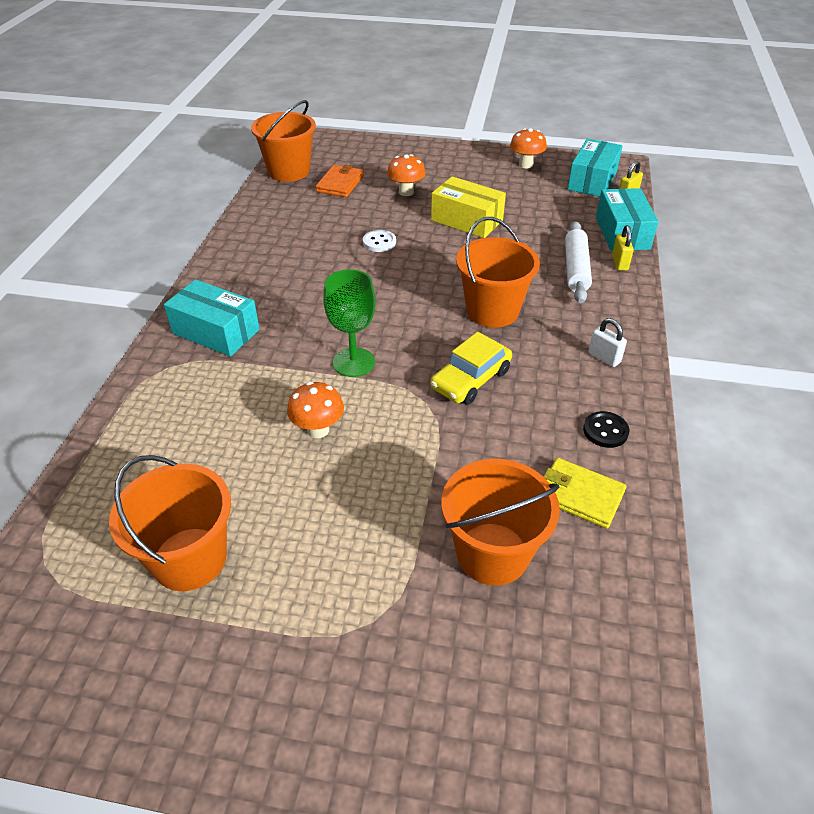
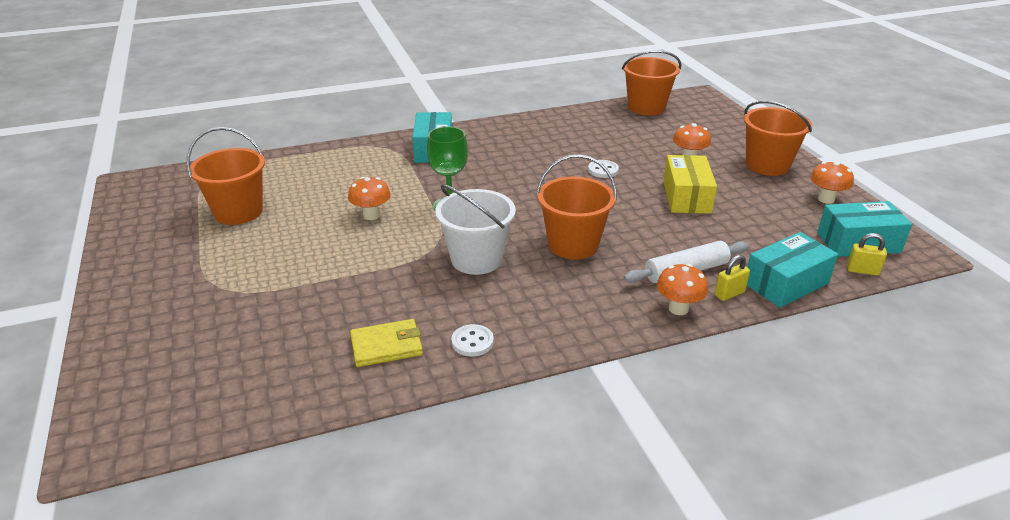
camera: 60 degrees right, 10 degrees down
(340, 184) = (659, 130): orange wallet -> none
(471, 379) = (476, 259): yellow car -> white bucket
(492, 553) = (302, 319): orange bucket -> orange bucket (767, 165)
(580, 495) = (386, 346): yellow wallet -> yellow wallet turned 75 degrees clockwise
(604, 357) = (570, 318): white padlock -> none
(605, 431) = (472, 342): black button -> white button
(624, 295) = (678, 308): none -> orange mushroom

